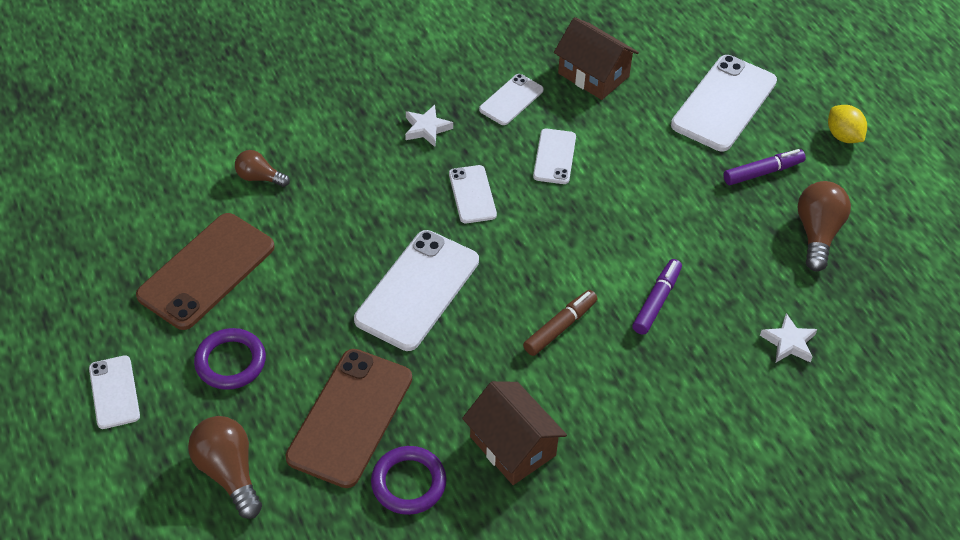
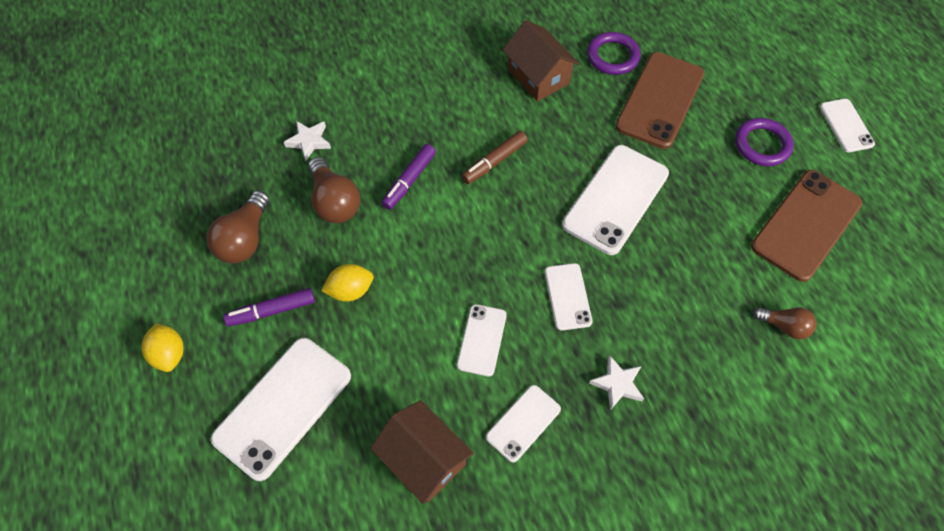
camera: 175 degrees left, 10 degrees up
(229, 472) = (741, 68): brown light bulb -> brown light bulb (334, 202)
(691, 192) = (350, 290): none -> yellow lemon

